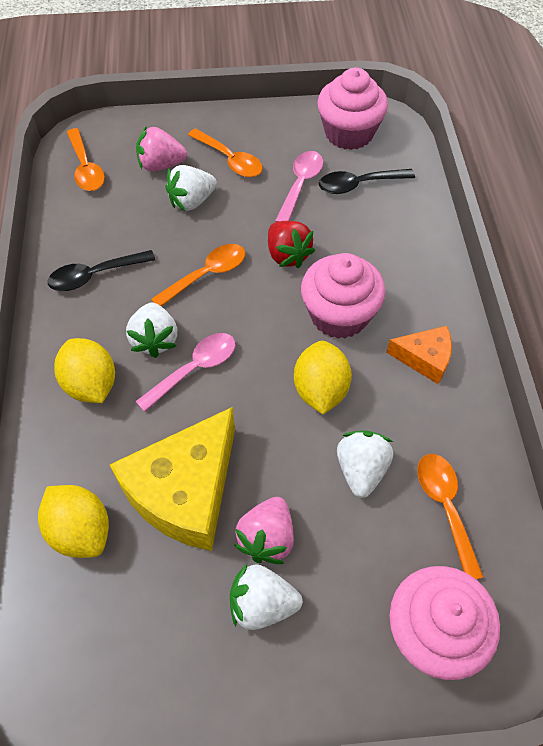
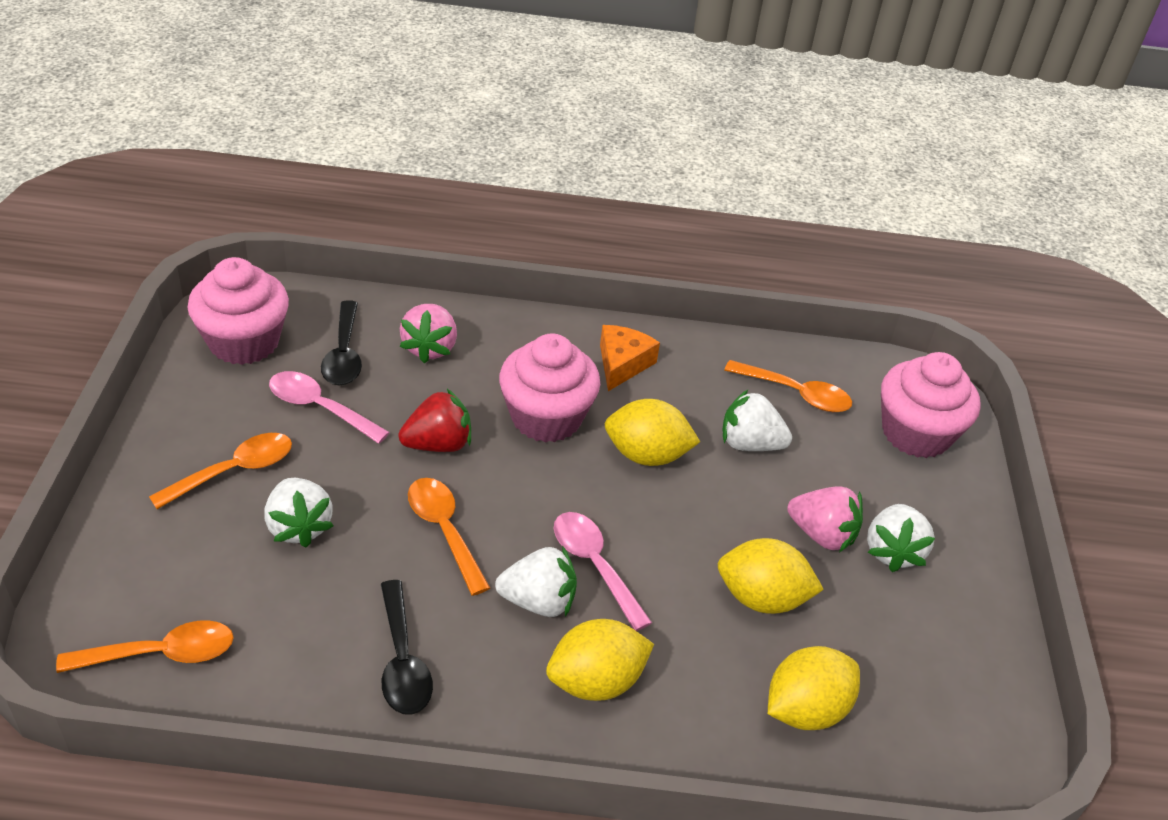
camera: 85 degrees left, 15 degrees down
(161, 165) = (204, 553): pink strawberry -> pink strawberry (430, 348)
(185, 491) = (762, 598): yellow cheese -> yellow lemon
(445, 507) = (796, 394): orange spoon -> orange spoon turned 150 degrees counterclockwise

